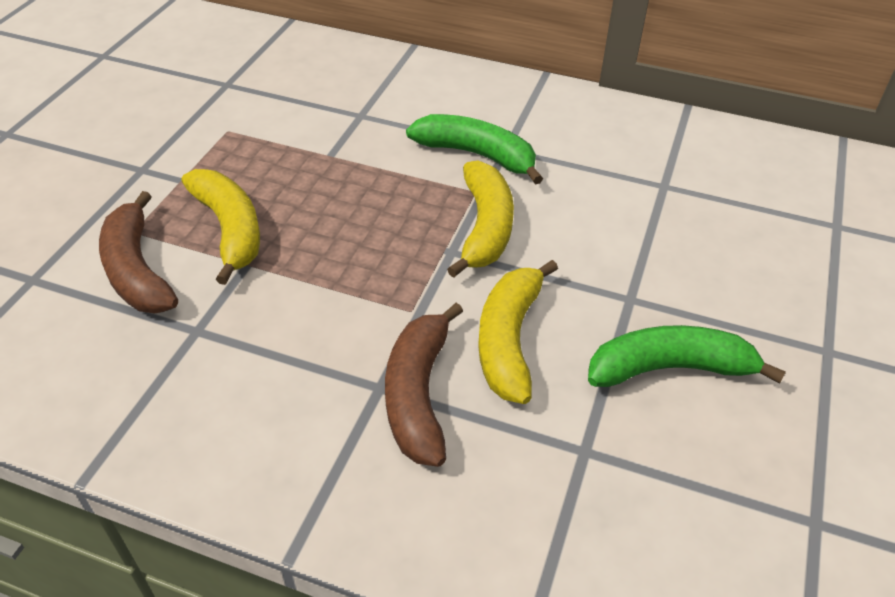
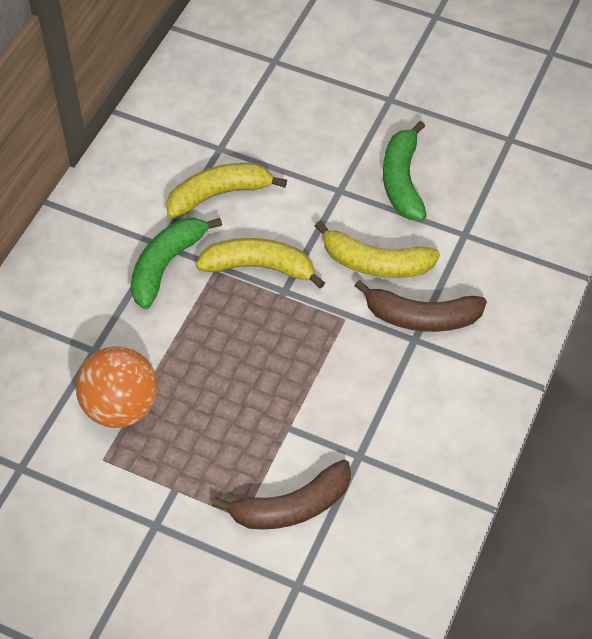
camera: 85 degrees left, 10 degrees up
(230, 230) = (247, 443): yellow banana -> yellow banana (219, 195)
(289, 137) = (121, 407): none -> orange ball

